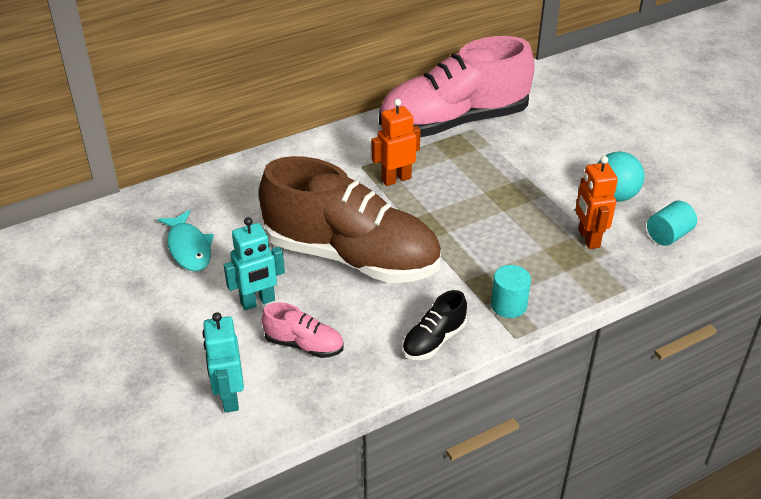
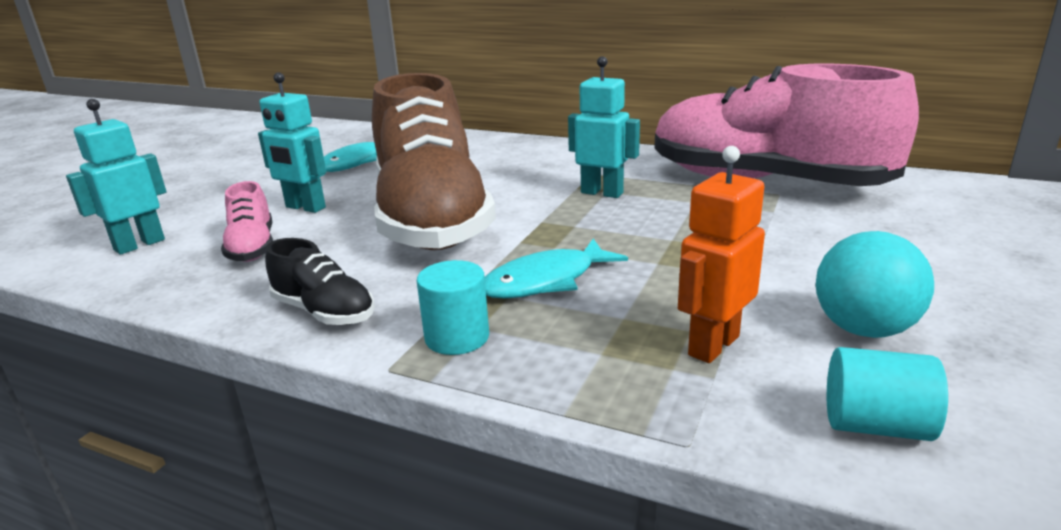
camera: 55 degrees right, 15 degrees down
(396, 179) = (602, 193): orange robot -> turquoise robot
(434, 340) = (324, 312): black shoe -> black shoe turned 150 degrees counterclockwise
(483, 253) = (546, 281): none -> turquoise fish

